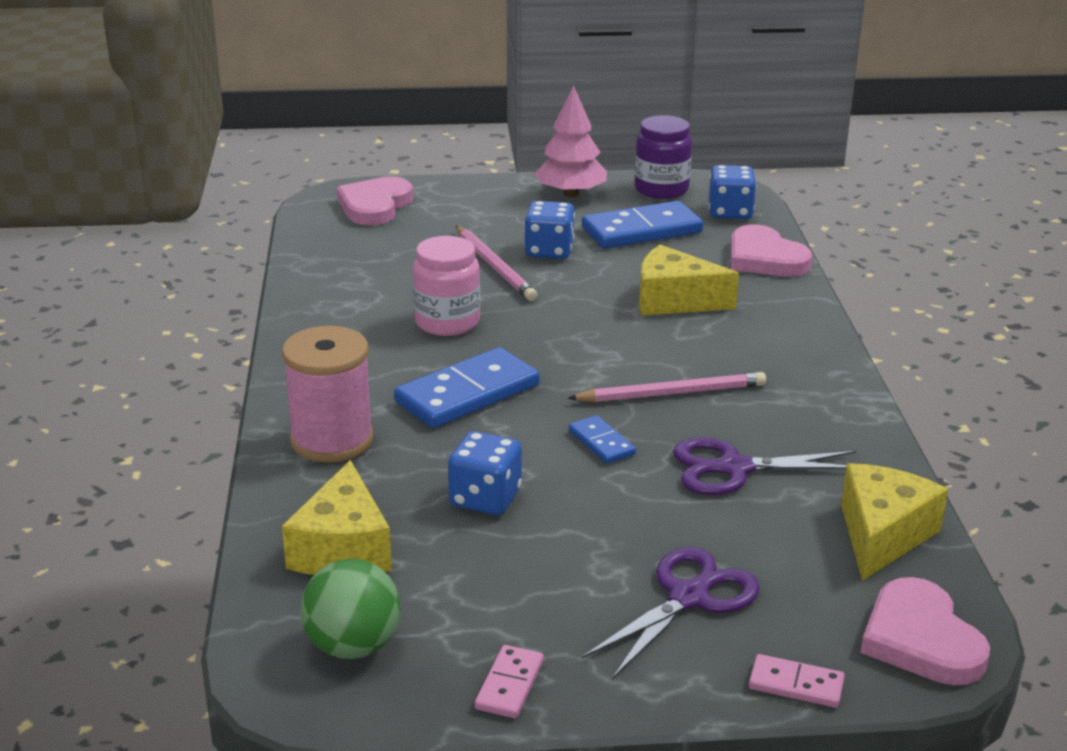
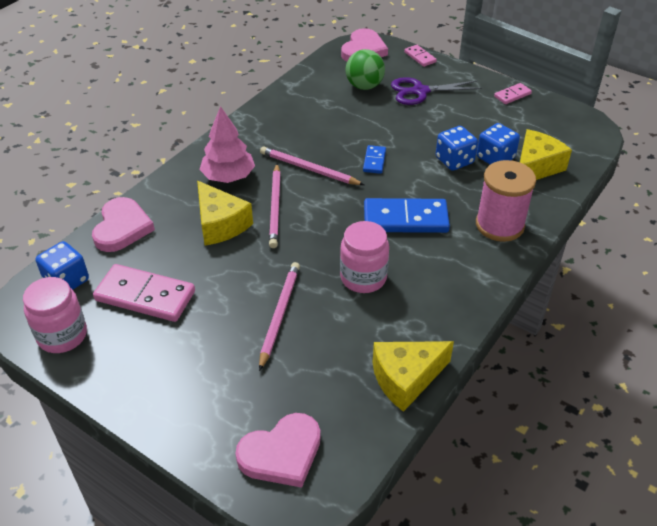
camera: 140 degrees left, 15 degrees up
(353, 646) = (558, 130): green ball -> green ball (364, 86)
(549, 251) = (227, 310): blue dice -> blue dice (495, 158)
(571, 194) = (126, 371): pink tree -> pink tree (228, 176)
(641, 230) = (145, 296): blue domino -> pink domino
(642, 338) = (275, 207): none -> pink pencil
(661, 189) = (62, 335): purple jar -> pink jar
(734, 468) = (336, 124): purple scissors -> none
(882, 535) = (322, 78): yellow cheese -> yellow cheese (406, 378)

